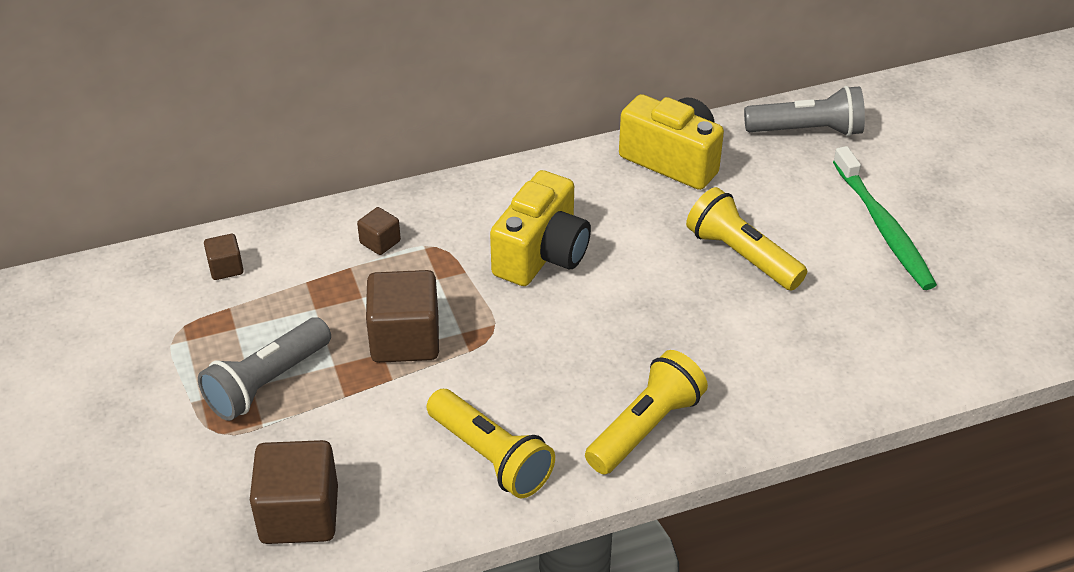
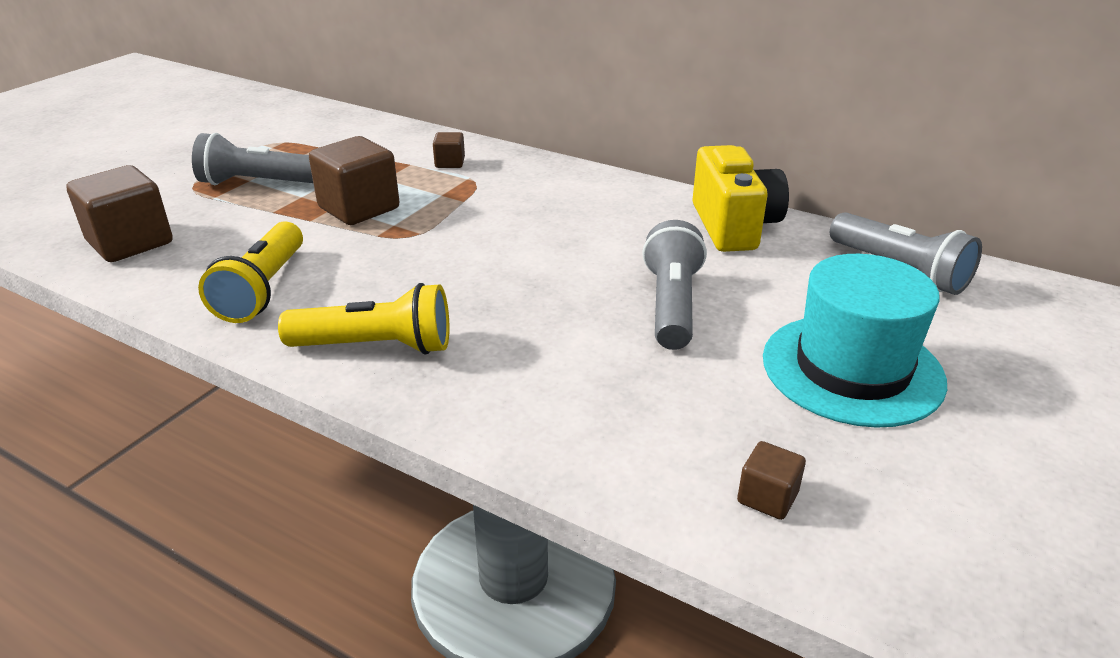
camera: 50 degrees right, 10 degrees down
(226, 268) = (355, 132): brown cube -> brown cube (767, 497)
(542, 254) = (527, 220): yellow camera -> none
(741, 255) = (672, 305): yellow flashlight -> grey flashlight
(883, 228) = (852, 369): green toothbrush -> turquoise hat

